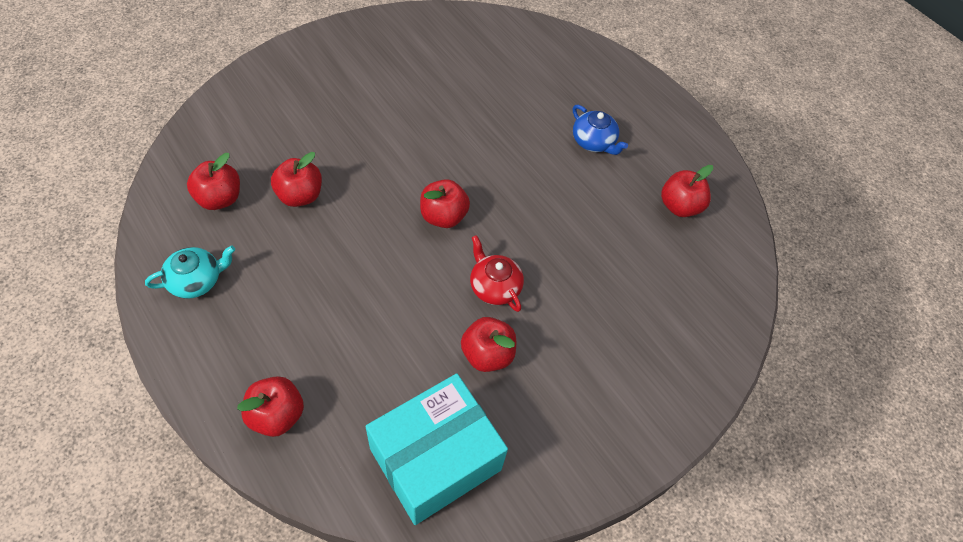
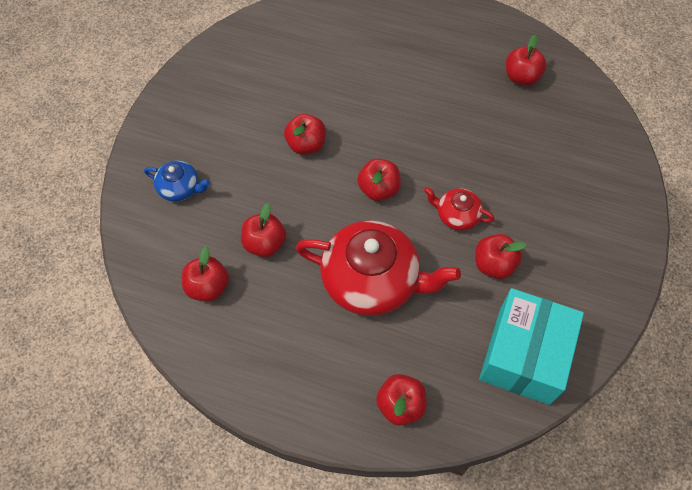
camera: 30 degrees left, 5 degrees up
(196, 280) = (253, 357): turquoise teapot -> none
(360, 289) = (372, 280): none -> red teapot
(416, 139) = (306, 145): none -> red apple
(594, 142) = (428, 66): blue teapot -> blue teapot (180, 188)

